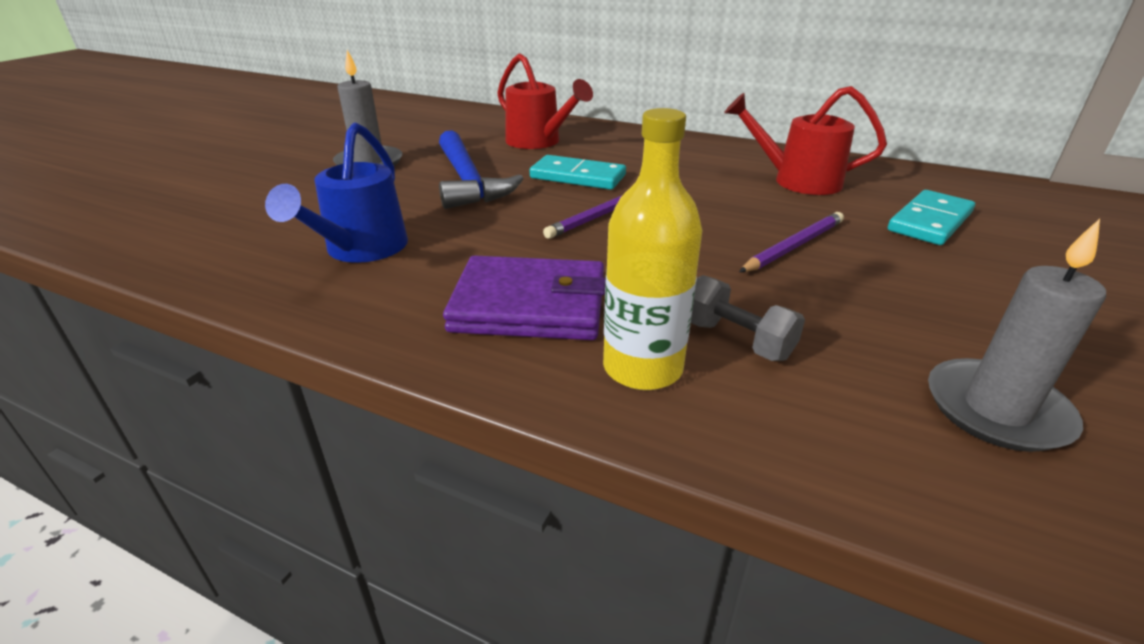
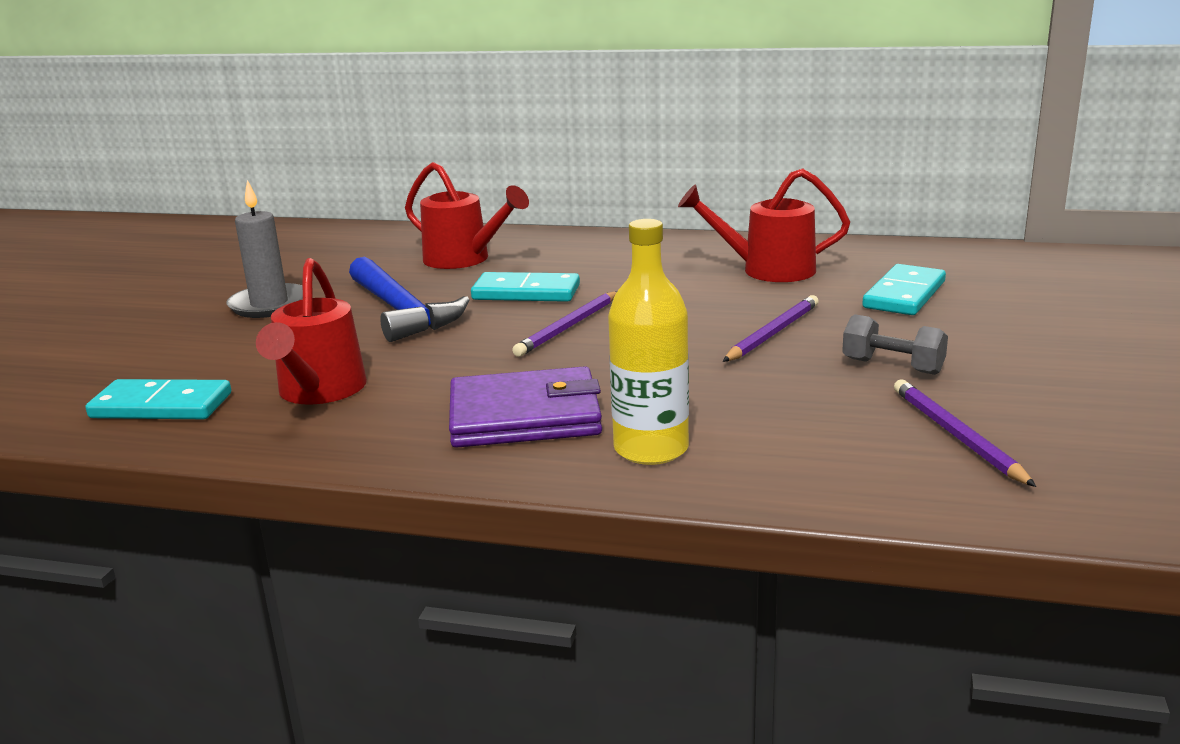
camera: 10 degrees left, 10 degrees down
(227, 245) = (161, 406): none -> turquoise domino
(360, 250) = (319, 392): blue watering can -> red watering can
(736, 340) = (731, 417): grey dumbbell -> grey dumbbell (892, 366)
(996, 409) = (956, 436): grey candle -> purple pencil

